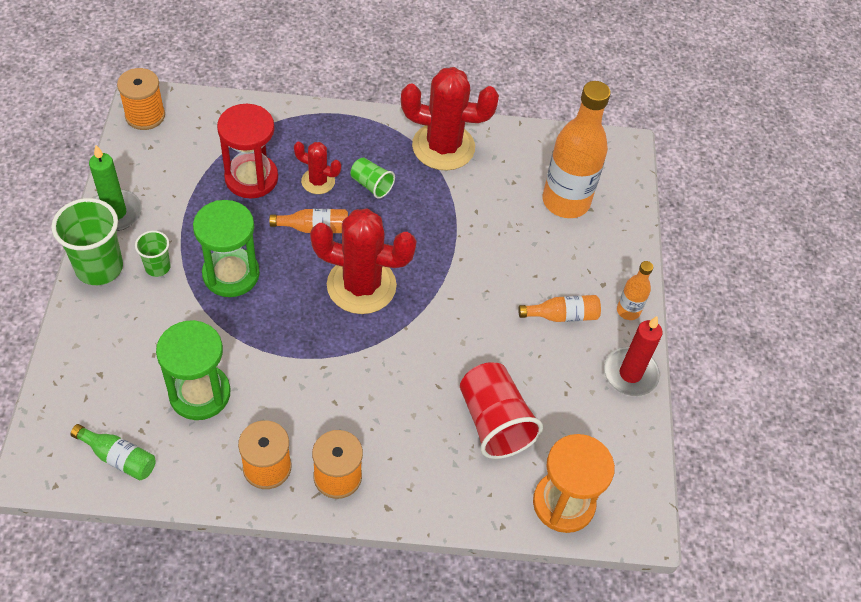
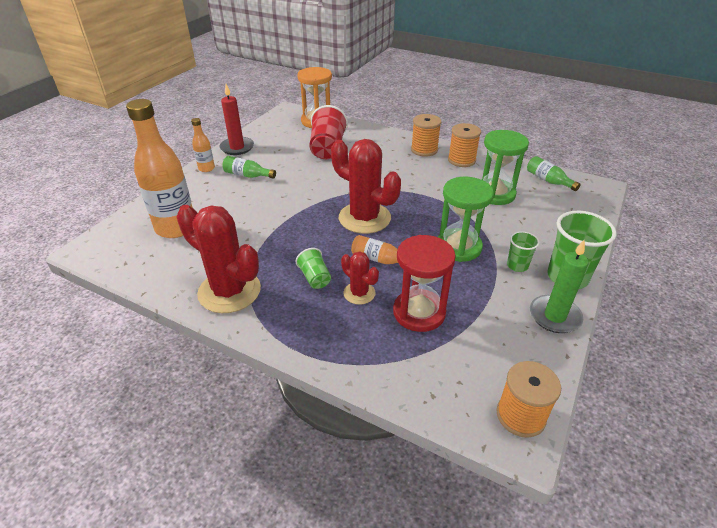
camera: 150 degrees left, 15 degrees down
(562, 315) = (247, 175): orange bottle -> green bottle

